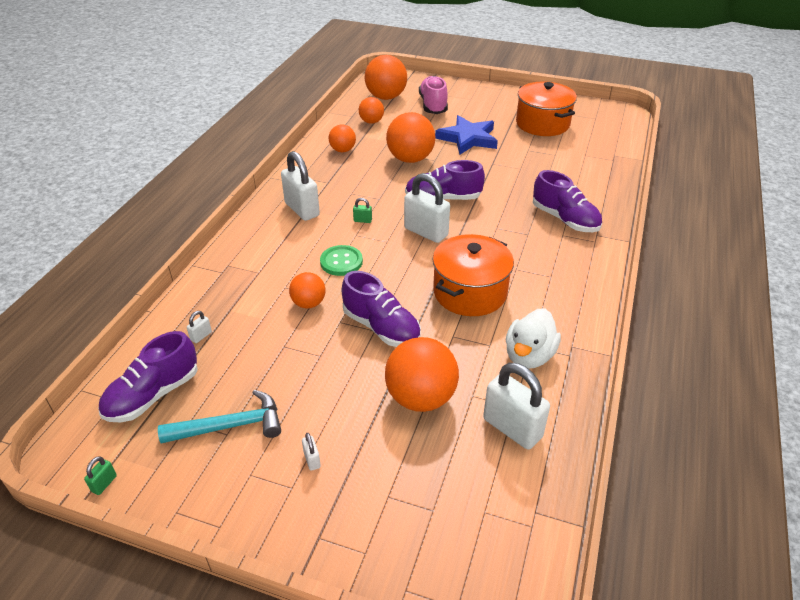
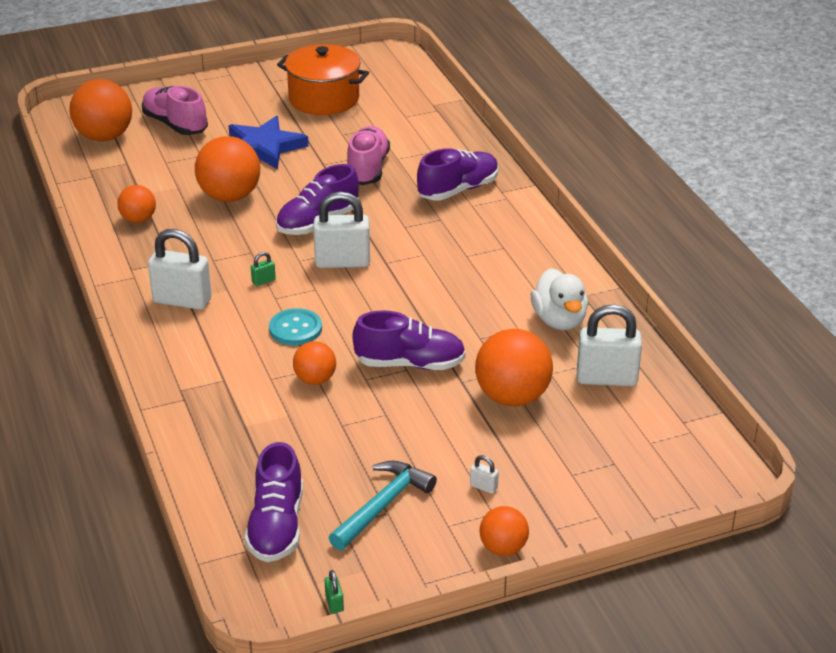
camera: 40 degrees left, 5 degrees down
(201, 336) = (250, 460): white padlock -> none
(341, 262) = (295, 329): green button -> turquoise button
(371, 122) = (127, 173): orange ball -> orange ball (503, 548)
(470, 292) = (450, 295): orange pot -> none
(518, 178) = (367, 169): none -> pink shoe
(565, 219) = (458, 190): purple shoe -> purple shoe turned 45 degrees counterclockwise

